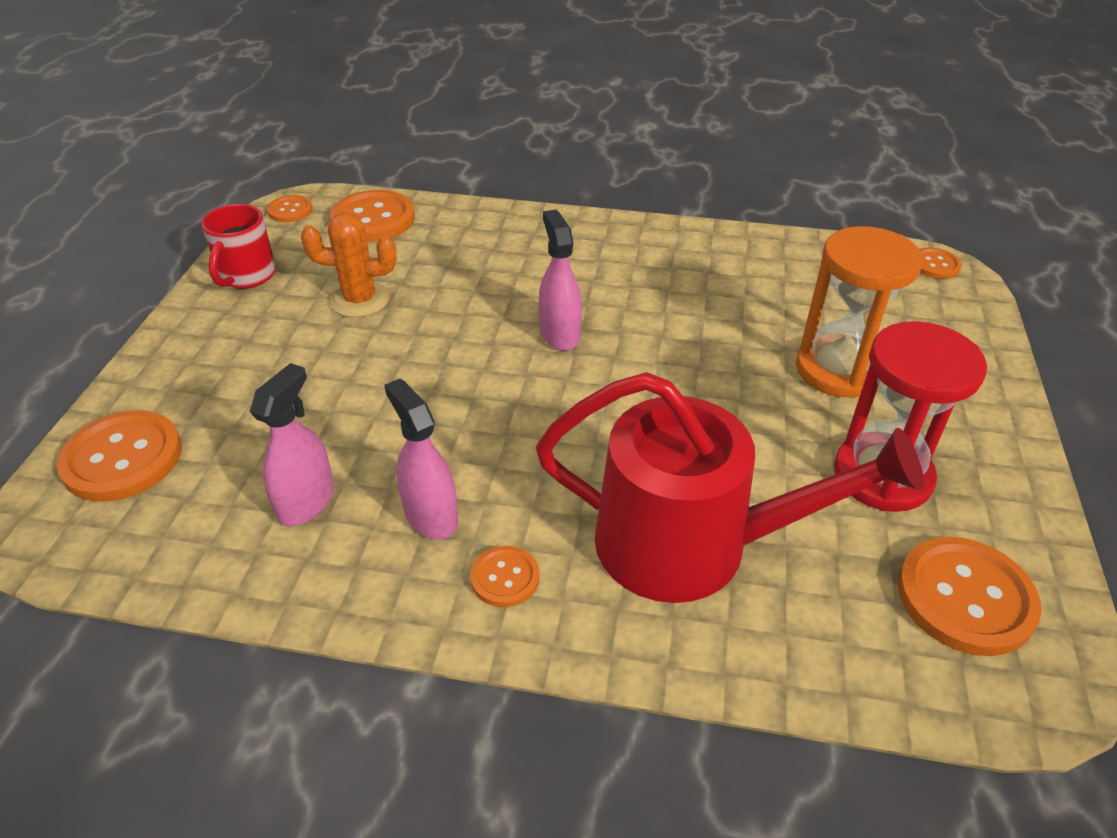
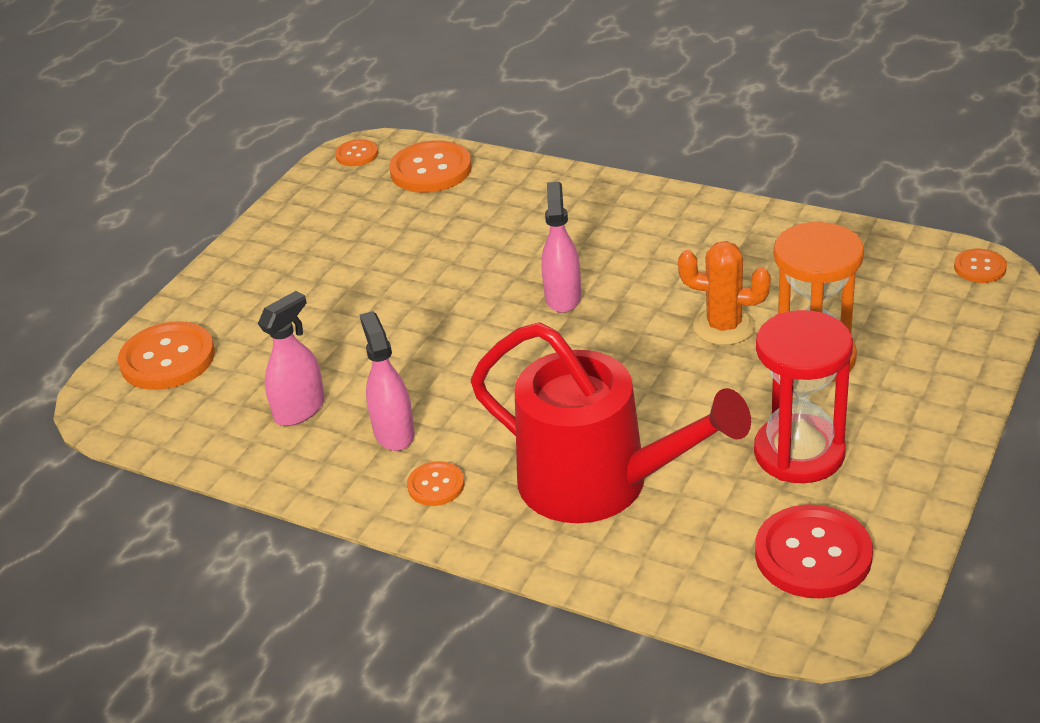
camera: 20 degrees right, 5 degrees down
(247, 276) = (301, 215): red mug -> none
(360, 300) = (393, 247): orange cactus -> orange cactus (724, 327)
(965, 598) = (813, 554): orange button -> red button

